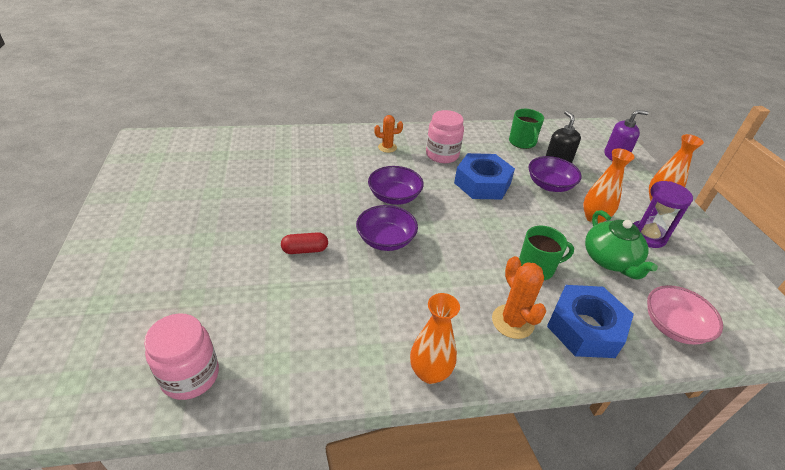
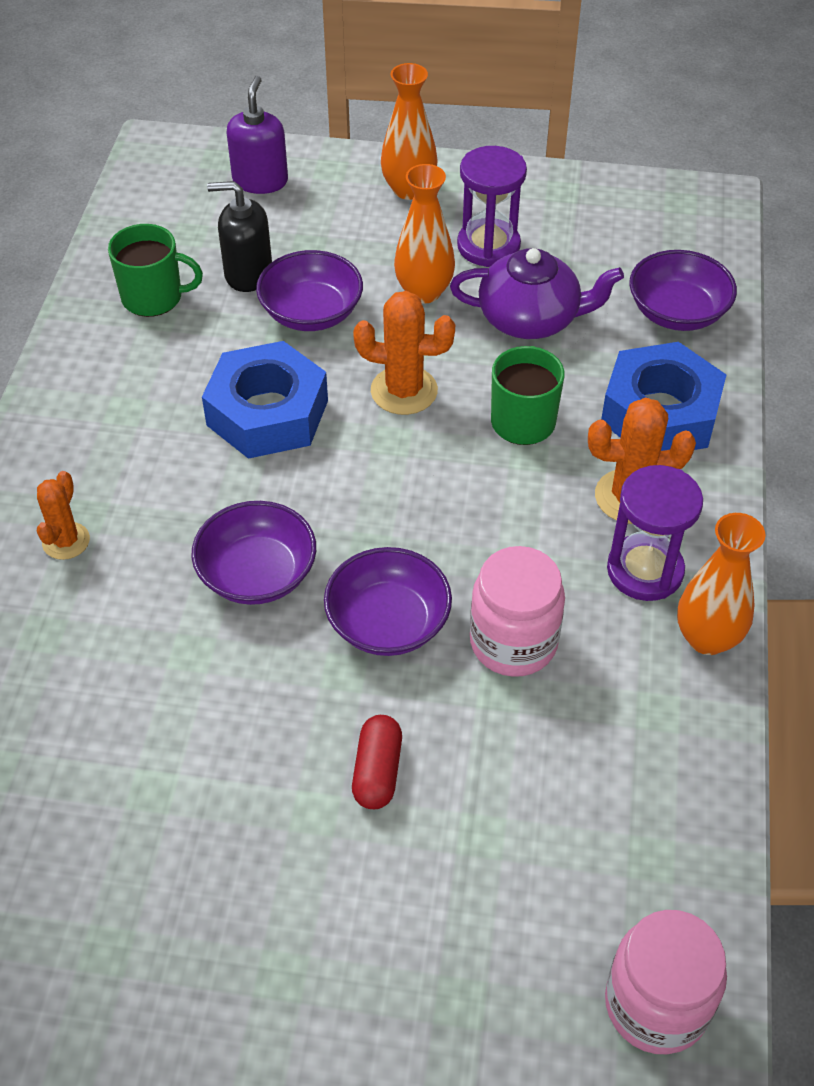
camera: 70 degrees left, 10 degrees up
(442, 155) = (141, 447): pink jar -> pink jar (513, 642)
(464, 335) = (645, 570): none -> purple hourglass
(525, 222) = (404, 391): none -> orange cactus
(610, 260) = (531, 319): green teapot -> purple teapot
(673, 326) = (677, 312): pink bowl -> purple bowl

